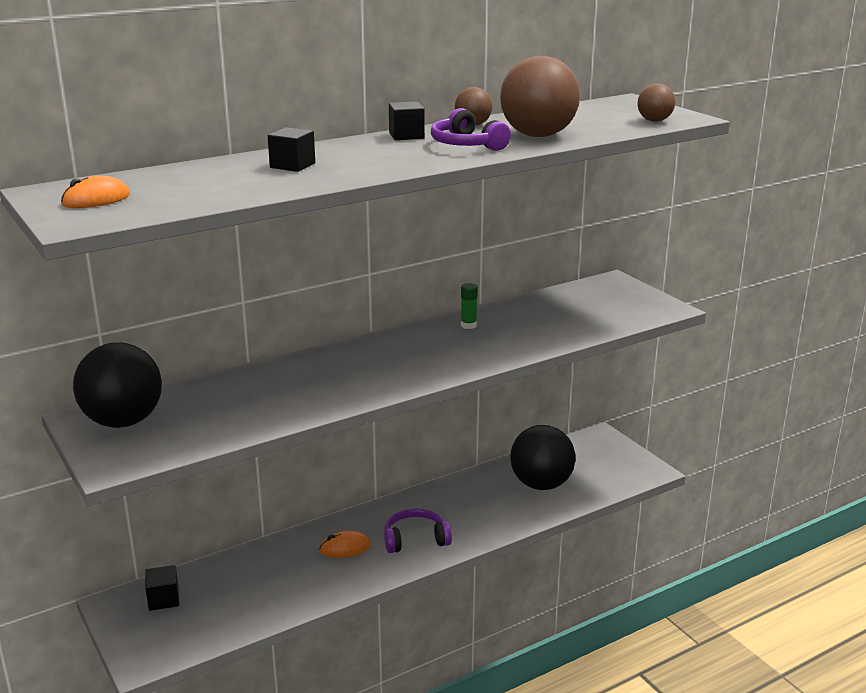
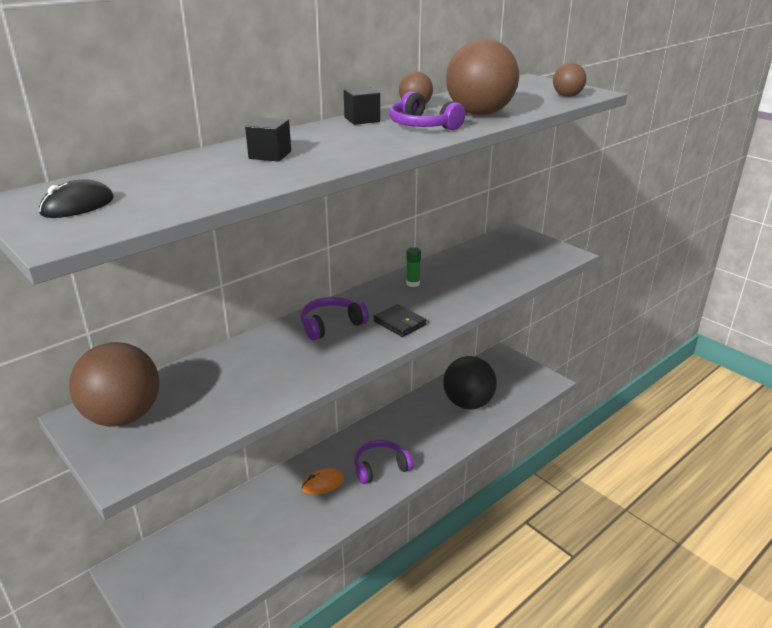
camera: 10 degrees left, 5 degrees up
(96, 199) = (77, 206): orange mouse -> black mouse
(123, 422) = (123, 416): black ball -> brown ball
(163, 599) = (172, 558): black cube -> none
(361, 359) = (331, 325): none -> purple headphones
(437, 363) = (399, 323): none -> black wallet

